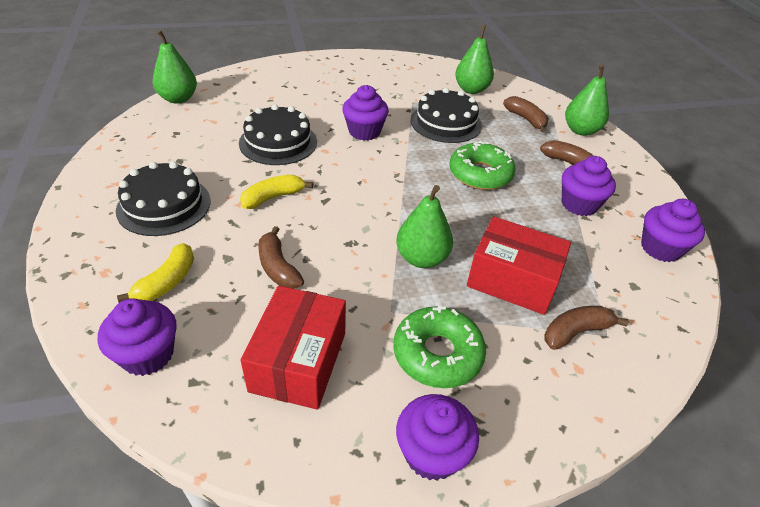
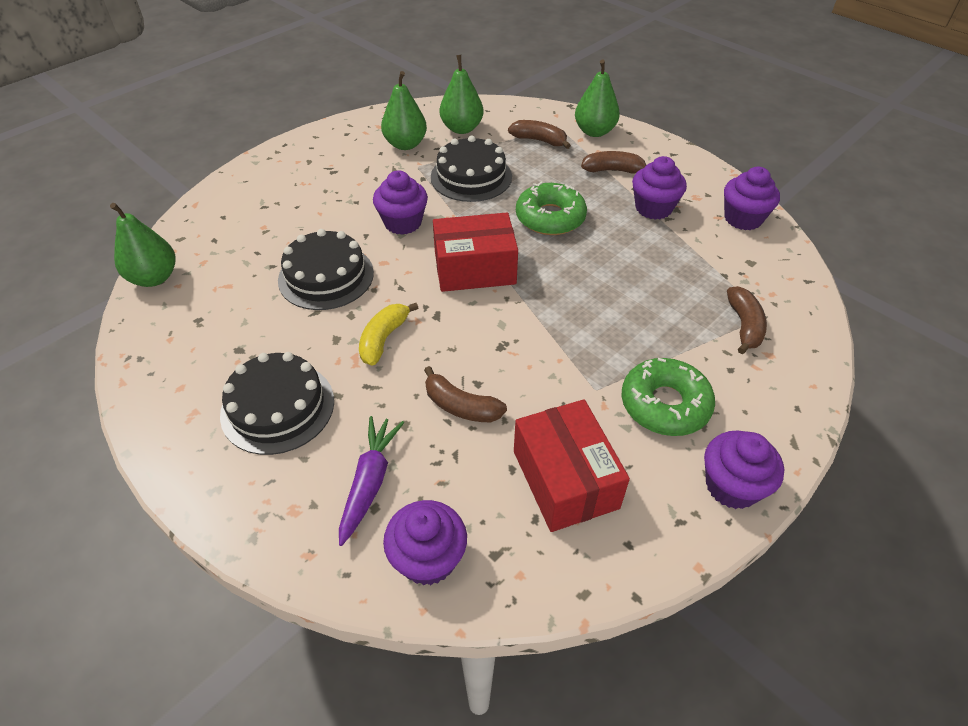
camera: 30 degrees left, 5 degrees up
(167, 282) = (370, 482): yellow banana -> purple carrot
(421, 258) = (576, 327): green pear -> green pear (405, 144)
(512, 280) = (663, 307): red box -> red box (475, 268)
(576, 332) = (744, 326): brown banana -> brown banana turned 150 degrees clockwise

